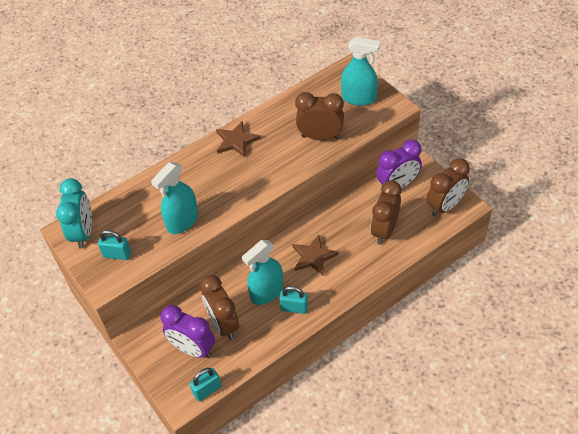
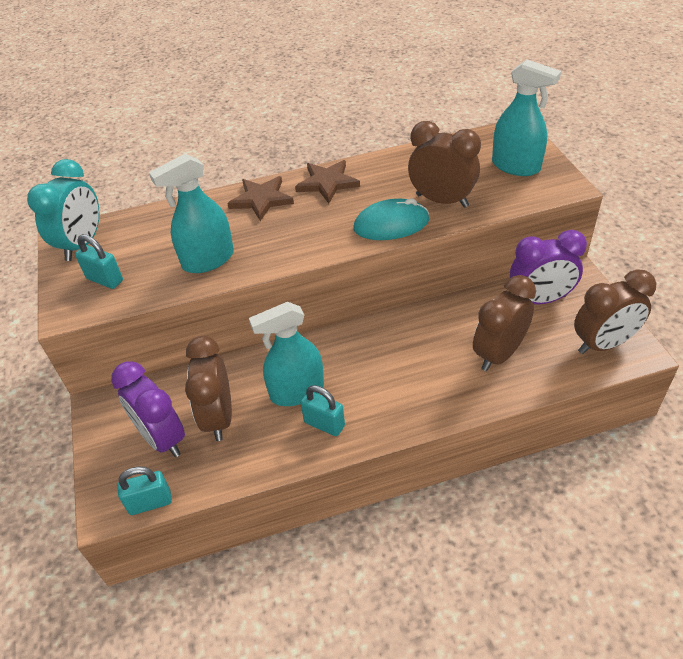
camera: 20 degrees right, 5 degrees down
(294, 163) = (391, 224): none -> turquoise mouse
(313, 257) = (382, 362): brown star -> brown star (261, 199)

